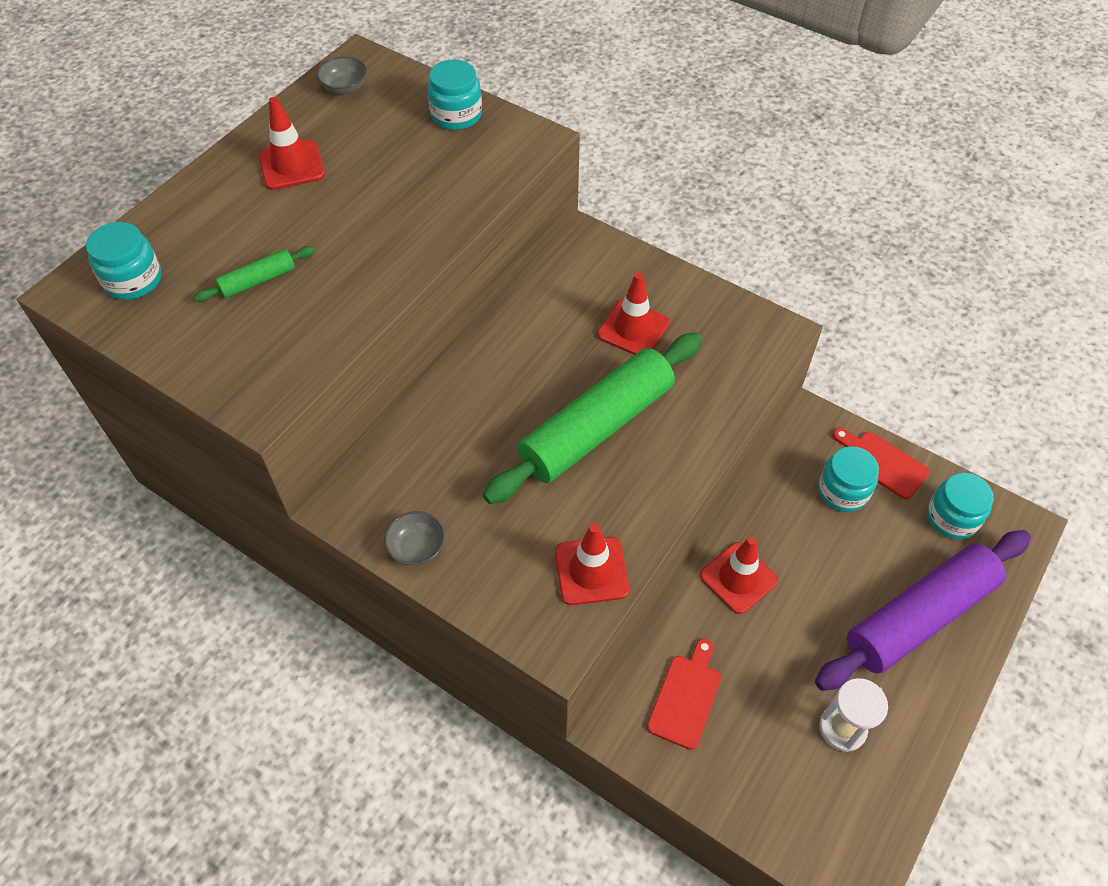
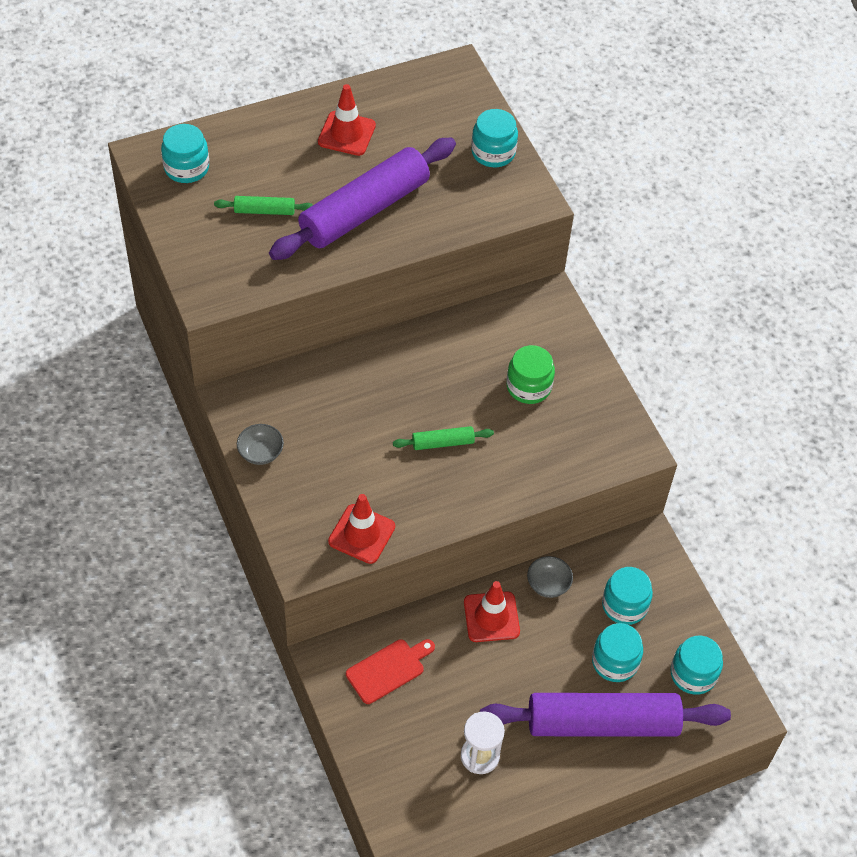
camera: 30 degrees right, 0 degrees up
(345, 88) = (429, 88): grey bowl -> grey bowl (548, 584)
(368, 227) = (364, 210): none -> purple rolling pin
(597, 428) = (443, 443): green rolling pin -> green rolling pin, size x0.42
(633, 329) = (528, 386): red traffic cone -> green jar
(879, 550) = (615, 662): none -> turquoise jar
(882, 463) = (675, 603): red cutting board -> none

